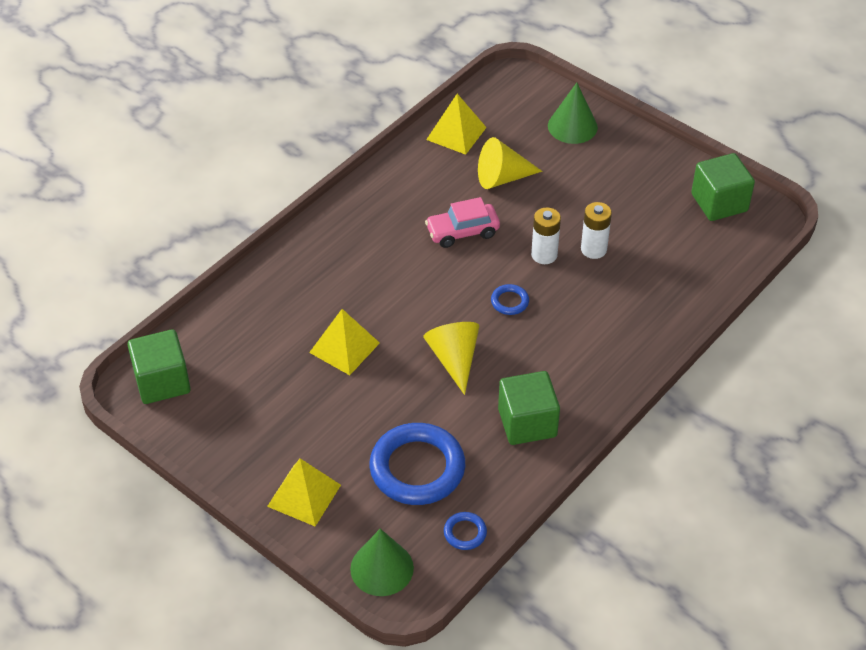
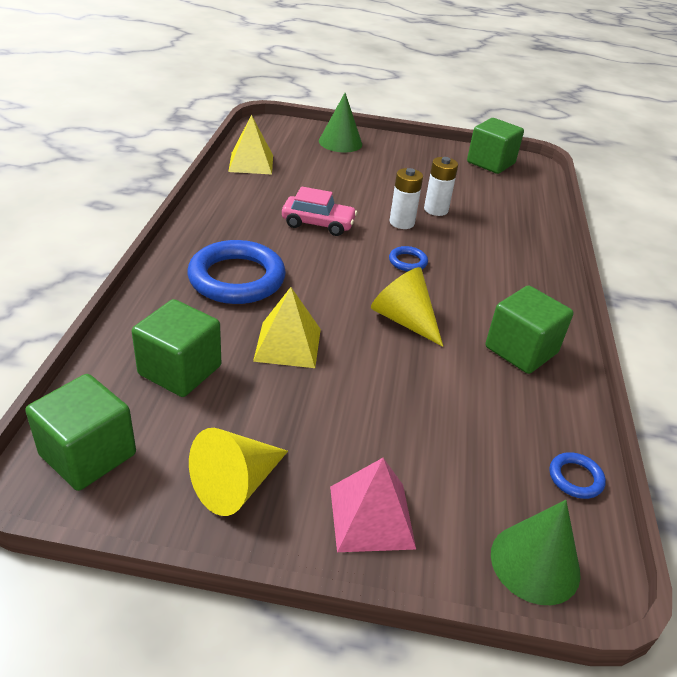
camera: 35 degrees left, 10 degrees down
(254, 340) = (180, 370): none -> green cube
(304, 495) = (371, 516): yellow pyramid -> pink pyramid
(417, 468) = (465, 432): blue ring -> blue ring (237, 278)
(462, 232) = (318, 224): pink car -> pink car turned 120 degrees counterclockwise
(502, 178) = (316, 182): yellow cone -> yellow cone (236, 485)

